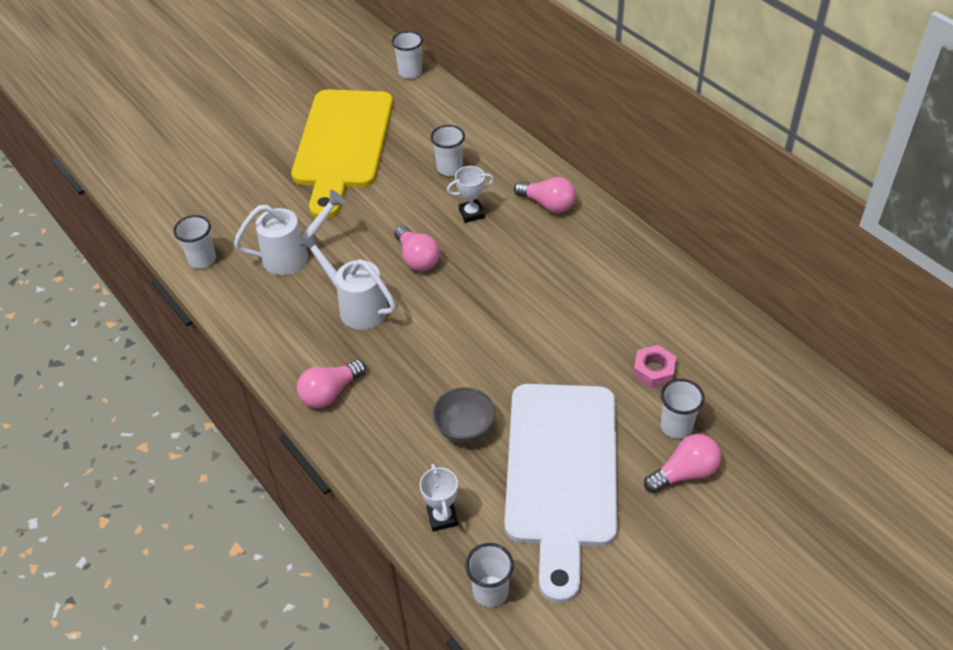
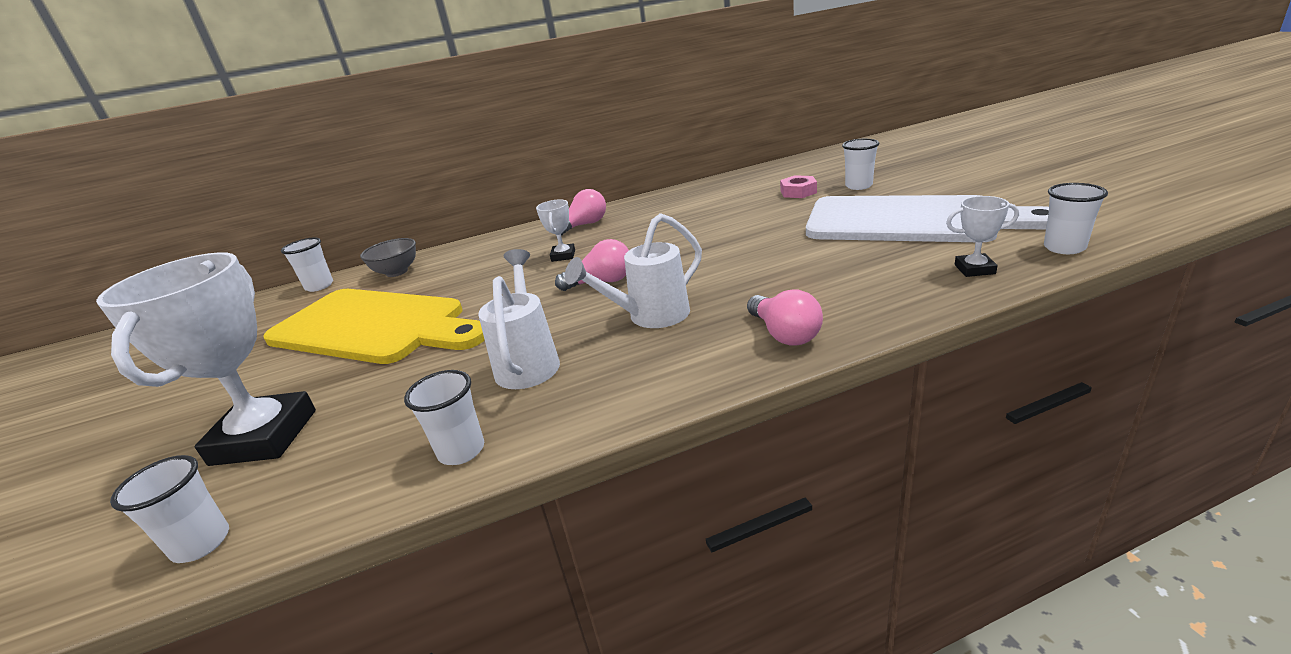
camera: 70 degrees left, 20 degrees down
(215, 163) = (264, 437): none -> white trophy
(449, 168) = (489, 266): white cup -> white cup (201, 543)
(465, 429) = (854, 259): grey bowl -> grey bowl (397, 272)
(684, 473) = (906, 184): pink light bulb -> none

